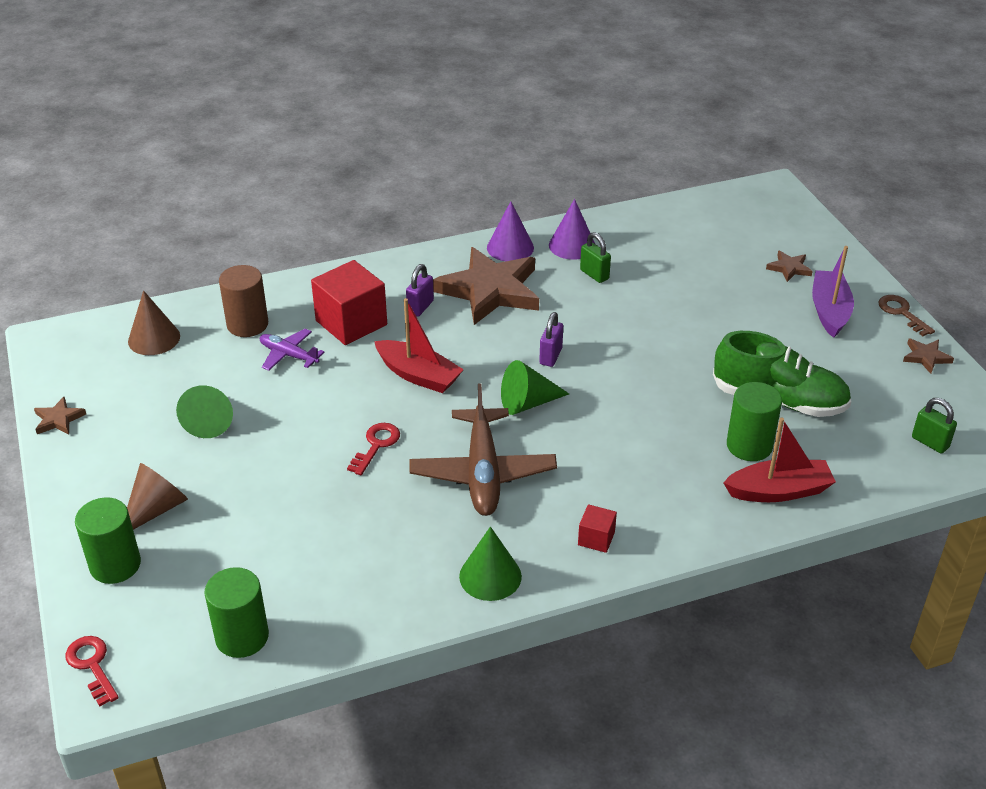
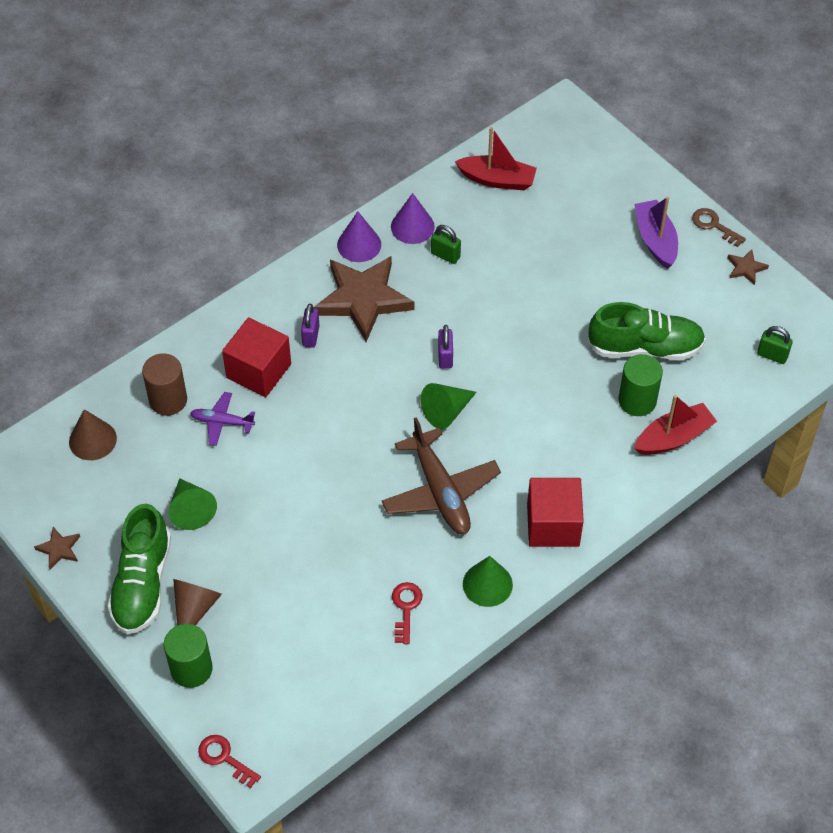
camera: 20 degrees left, 15 degrees up
(118, 471) = (142, 583): none -> green shoe
(242, 637) = (325, 697): green cylinder -> none
(376, 445) = (342, 492): red key -> red key (406, 608)
(418, 375) = (343, 410): red boat -> red boat (497, 180)
(596, 538) = (553, 525): red cube -> red cube, size x2.07
(789, 268) = (607, 201): brown star -> none

